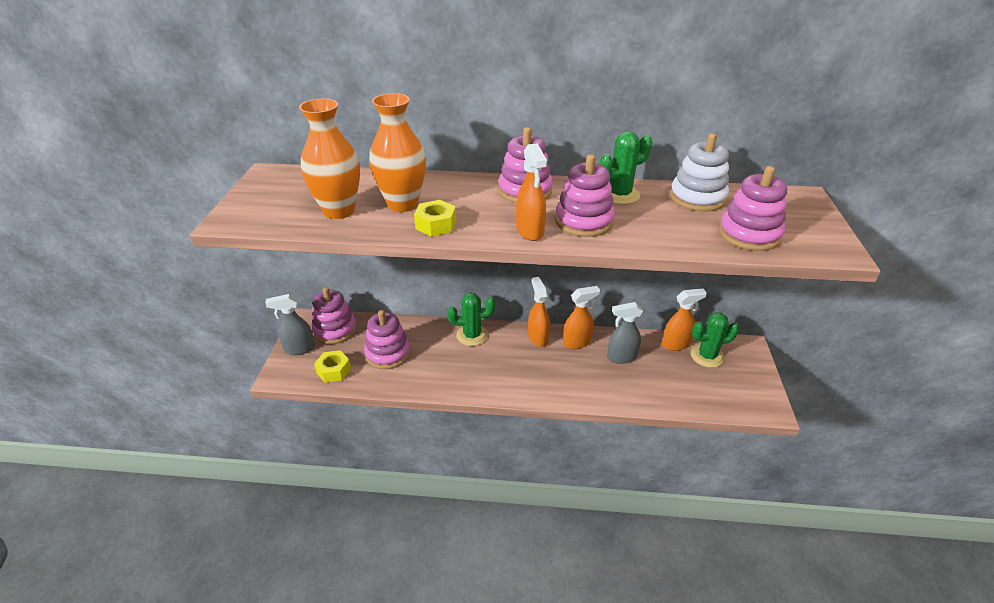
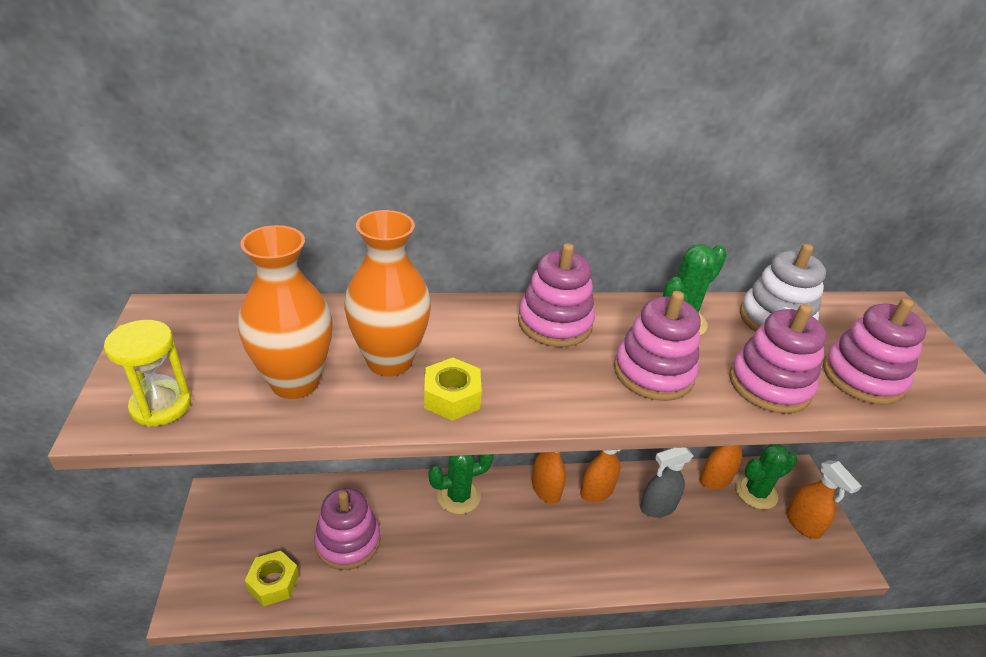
camera: 15 degrees left, 0 degrees up
(256, 217) = (161, 405): none -> yellow hourglass
(299, 349) = (212, 550): grey spray bottle -> none
(335, 330) = (261, 510): pink stacking toy -> pink stacking toy (769, 385)
(530, 231) = (589, 397): orange spray bottle -> orange spray bottle (803, 524)

